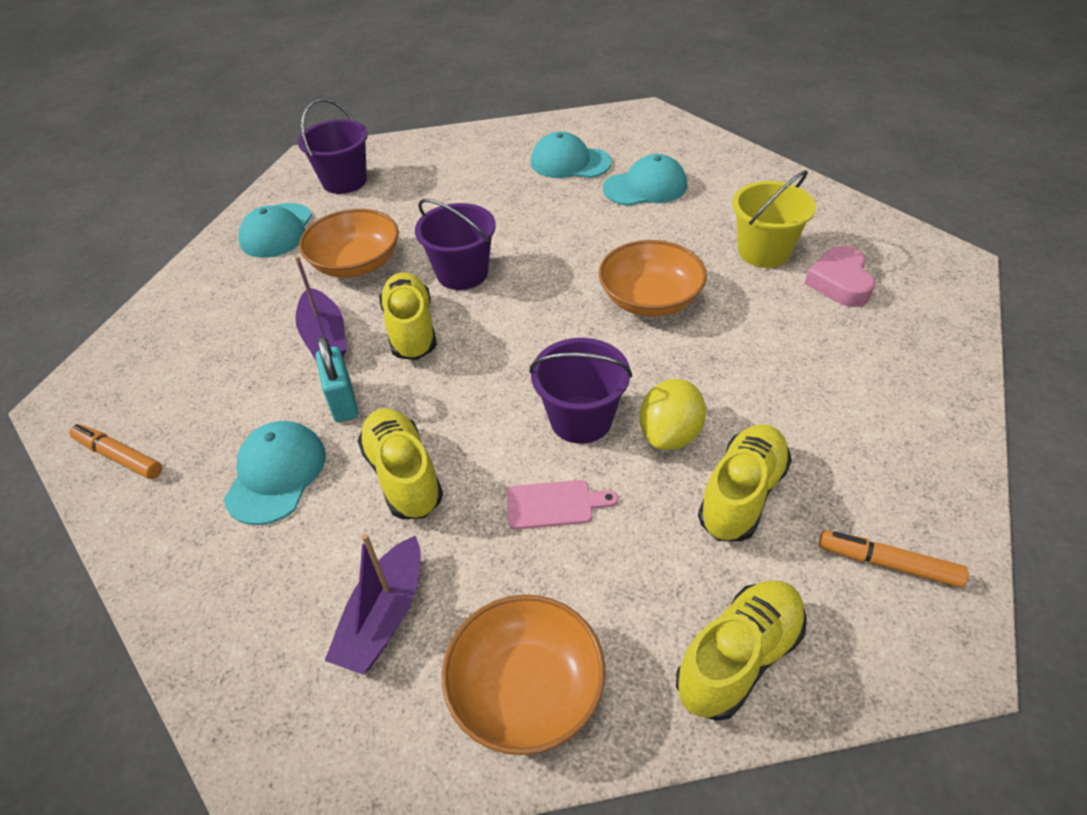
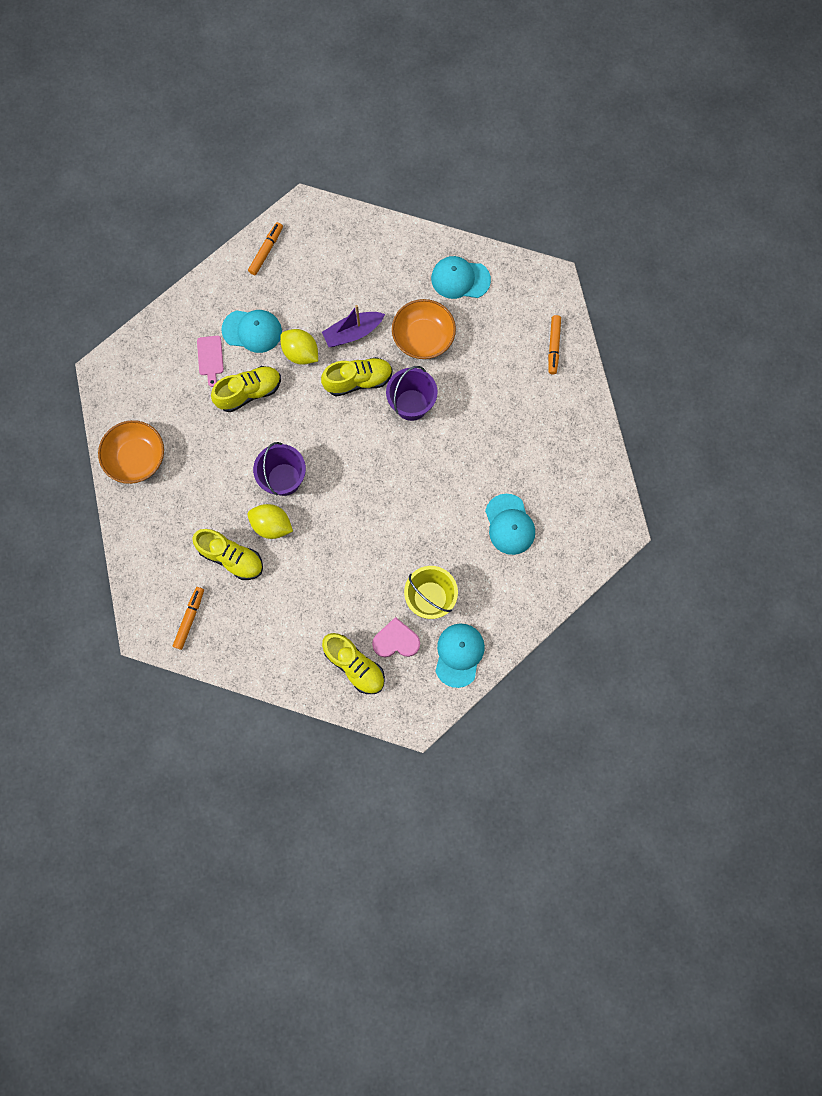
camera: 85 degrees right, 30 degrees up
(343, 402) = (301, 353): turquoise padlock -> yellow lemon
(344, 181) = (521, 311): purple bucket -> none
(384, 616) = (172, 396): purple boat -> none
(402, 157) = (553, 346): none -> orange marker
(554, 504) = (229, 467): pink cutting board -> pink cutting board (210, 358)
(570, 162) = (544, 470): turquoise cap -> turquoise cap (459, 654)
(650, 299) = (382, 521): orange bowl -> none
(739, 658) = (147, 545): yellow shoe -> yellow shoe (355, 665)

